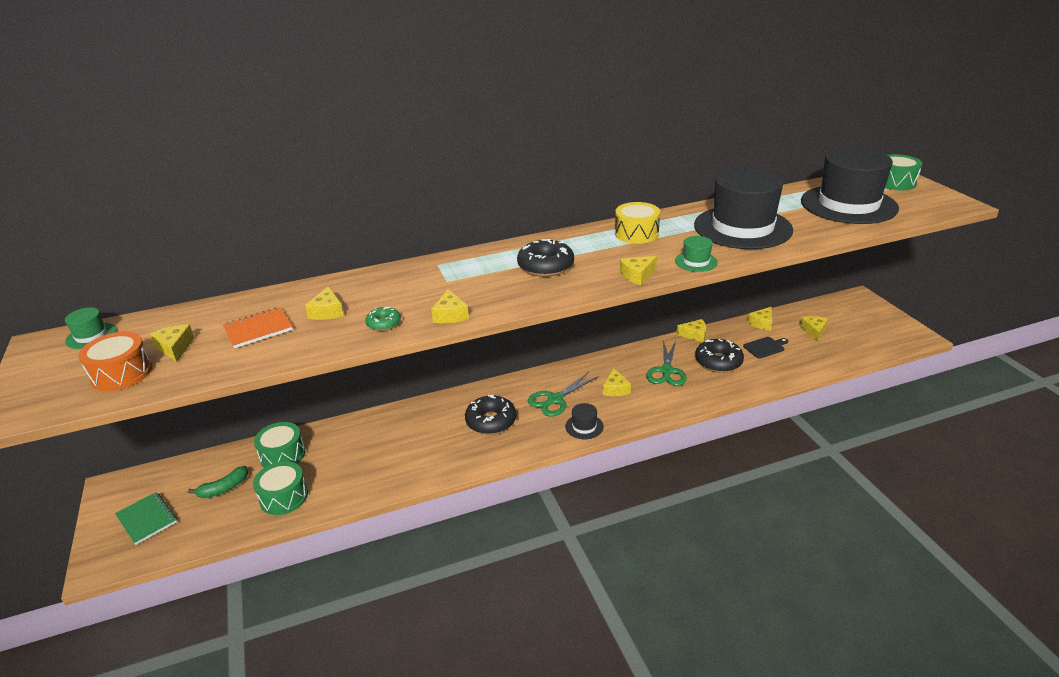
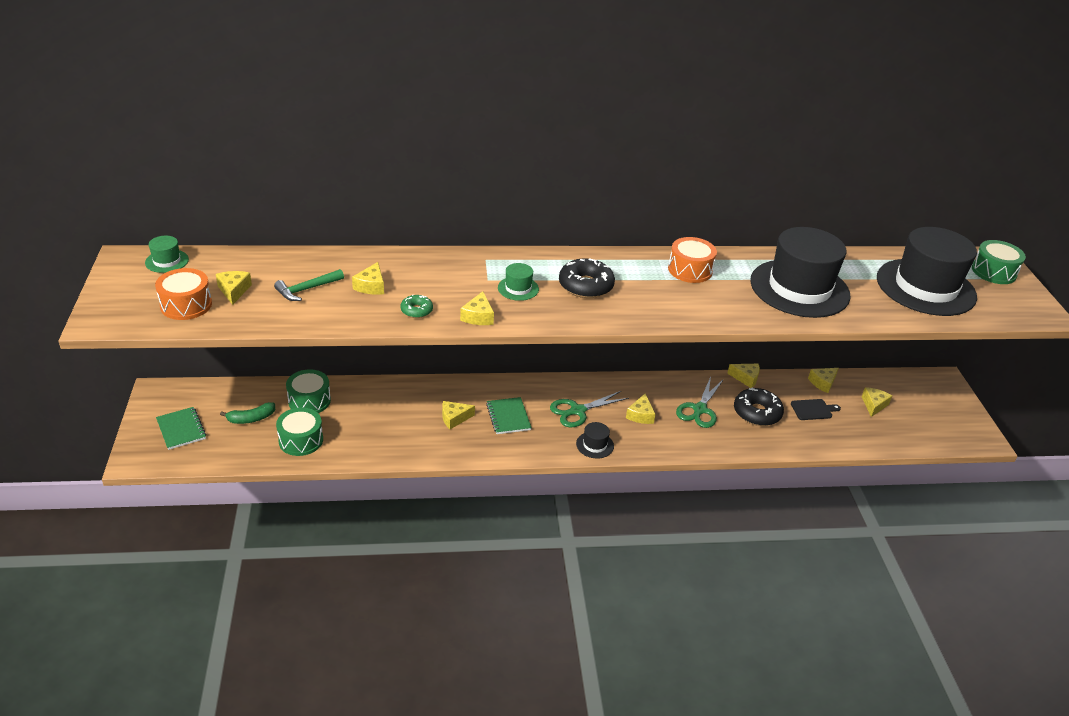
camera: 10 degrees right, 5 degrees up
(258, 329) = (307, 289): orange notebook -> green hammer
(491, 421) = (508, 417): black donut -> green notebook
(636, 233) = (690, 270): yellow drum -> orange drum
(637, 275) = (668, 317): yellow cheese -> yellow cheese (454, 418)
(696, 261) = (732, 316): green hat -> green hat (518, 288)

